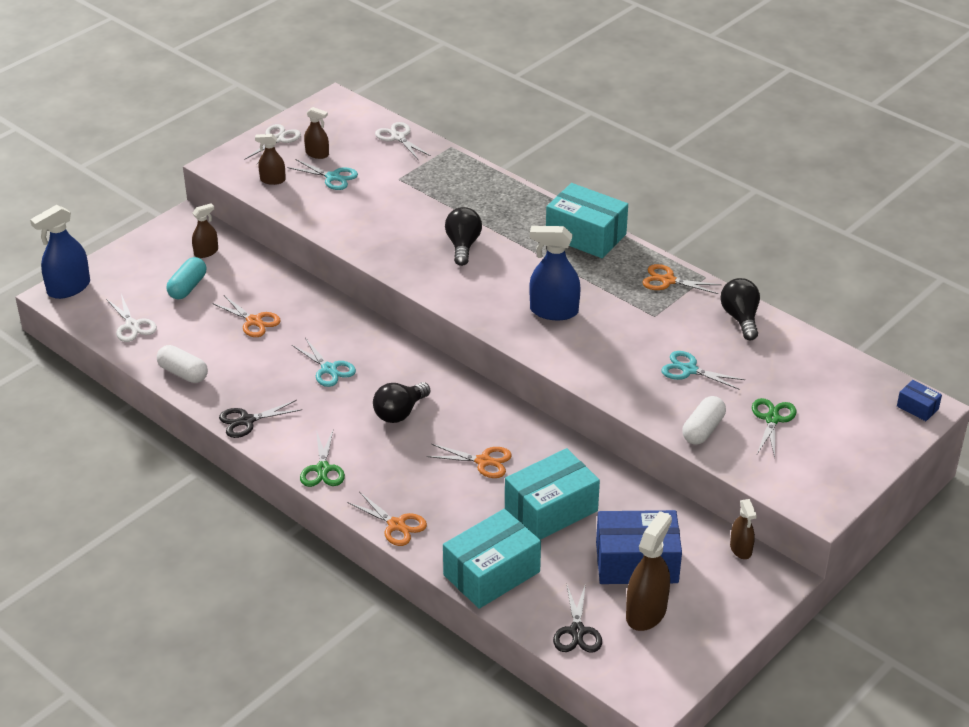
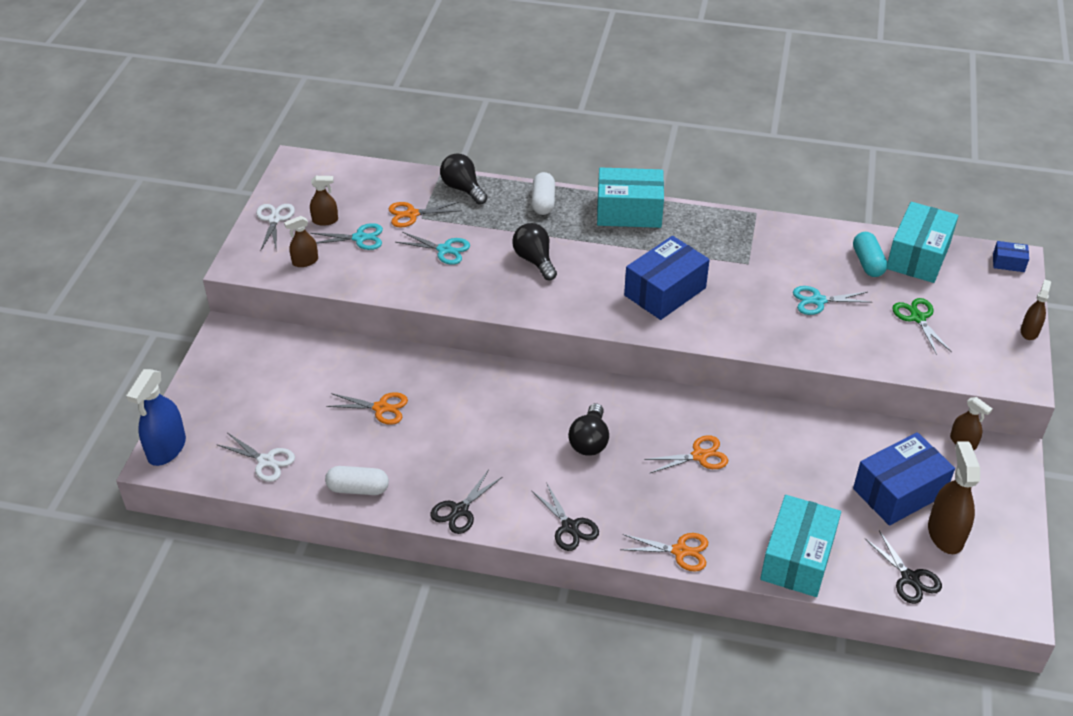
camera: 30 degrees left, 5 degrees up
(187, 287) = (287, 399): turquoise capsule -> turquoise capsule (867, 263)
(206, 252) = (275, 357): brown spray bottle -> brown spray bottle (1029, 331)
(322, 469) = (570, 527): green scissors -> black scissors
(329, 369) = (491, 426): turquoise scissors -> turquoise scissors (444, 250)
(398, 137) = (386, 178): white scissors -> none
(551, 510) = (792, 475): turquoise box -> turquoise box (918, 256)
(554, 311) = (665, 291): blue spray bottle -> blue box
(668, 280) = (730, 227): orange scissors -> orange scissors (412, 214)
(703, 430) = (876, 350): white capsule -> white capsule (543, 202)
(740, 318) = (815, 239): black light bulb -> black light bulb (463, 189)

